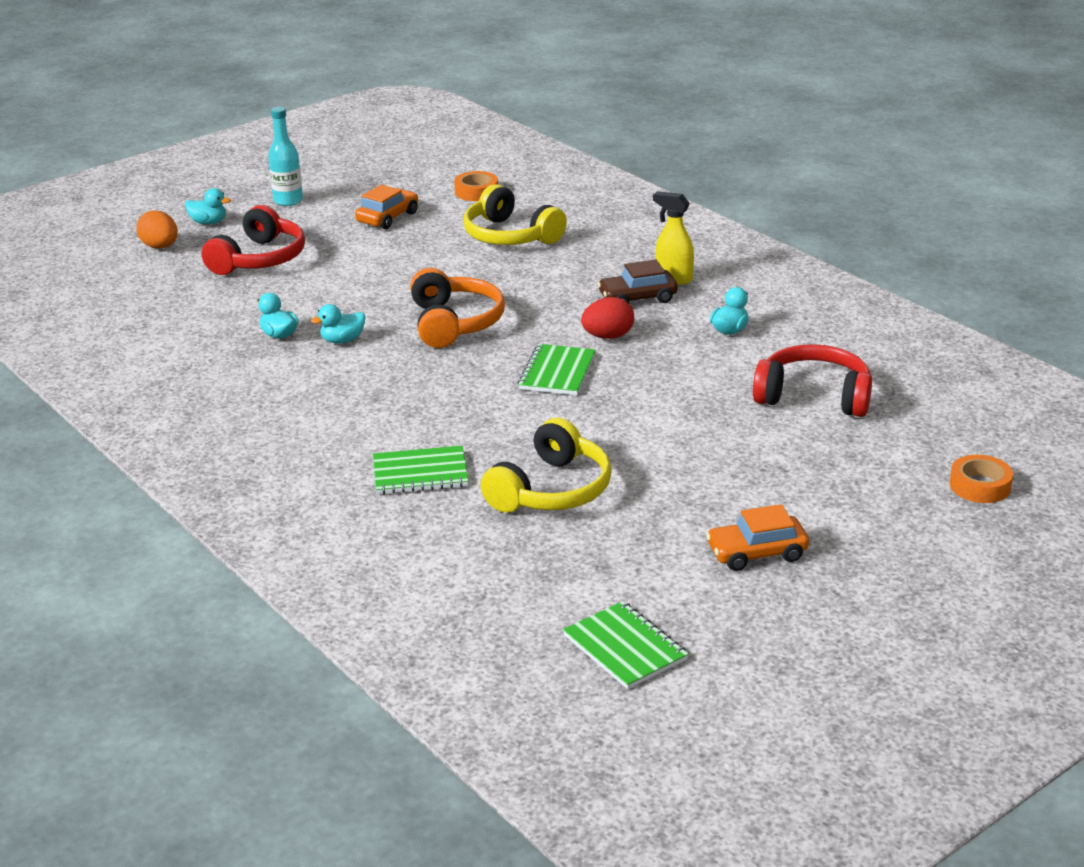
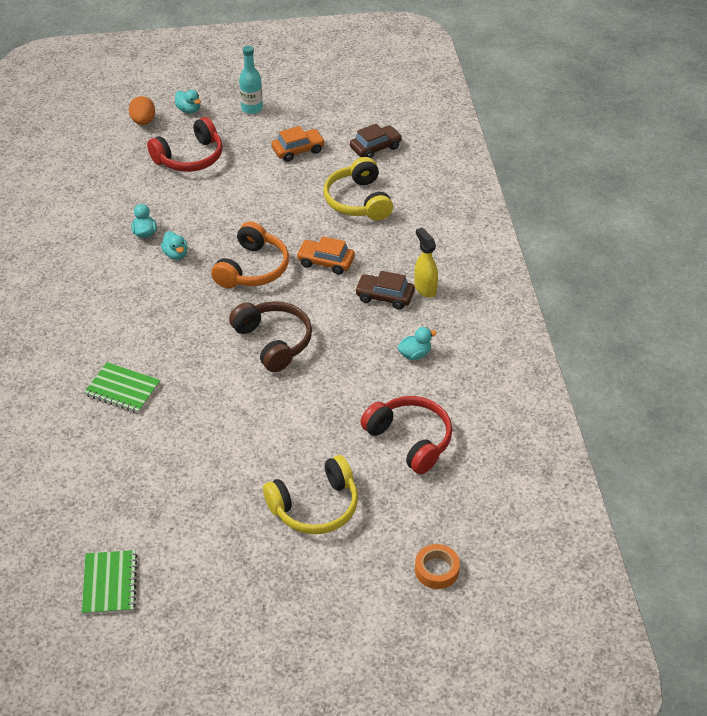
camera: 30 degrees right, 15 degrees up
(342, 340) = (175, 254): turquoise duck -> turquoise duck turned 120 degrees counterclockwise
(476, 192) = (375, 148): orange tape -> brown car
(552, 490) = (181, 440): yellow headphones -> yellow headphones (315, 507)
(557, 372) = (274, 341): green notebook -> brown headphones
(608, 336) = (333, 324): red egg -> none
(757, 553) = (248, 552): orange car -> orange car (325, 262)

